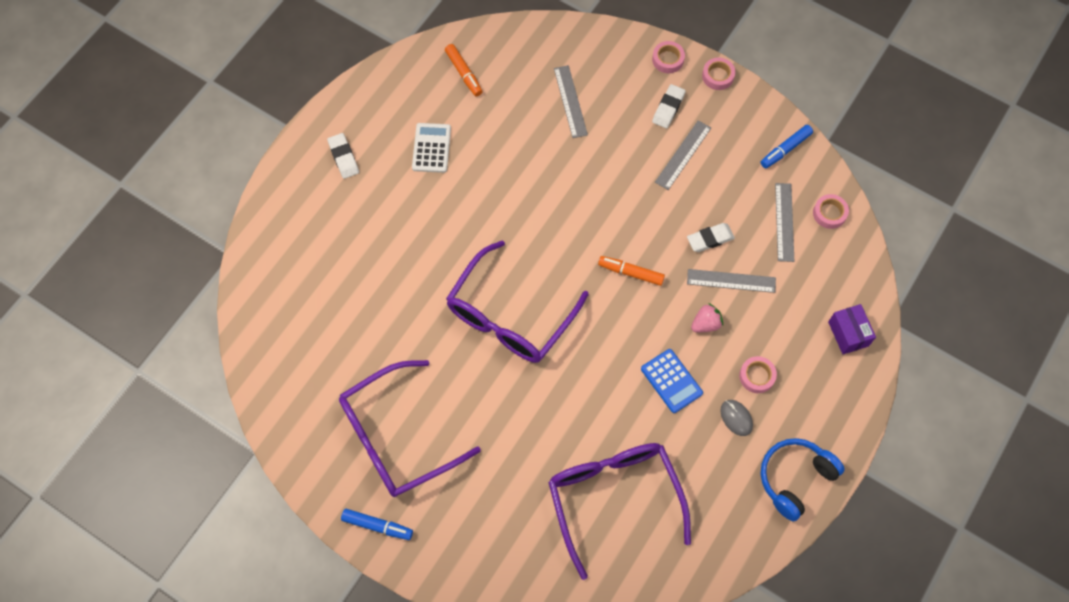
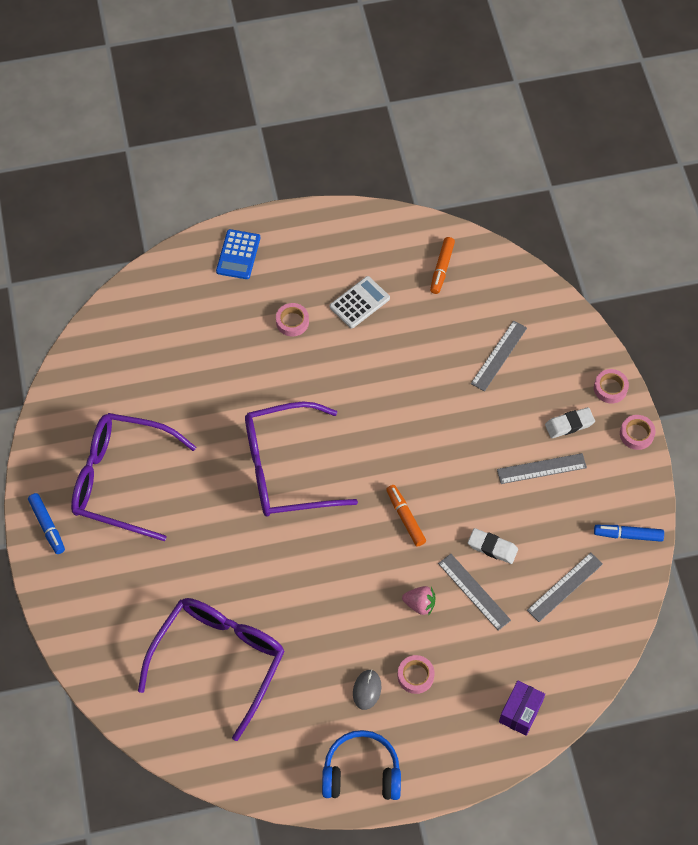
camera: 45 degrees right, 5 degrees down
(343, 157) = (291, 257): white eraser -> none
(671, 381) = (349, 620): blue calculator -> blue calculator (238, 255)
(829, 213) = (608, 613): pink tape -> pink tape (292, 322)

